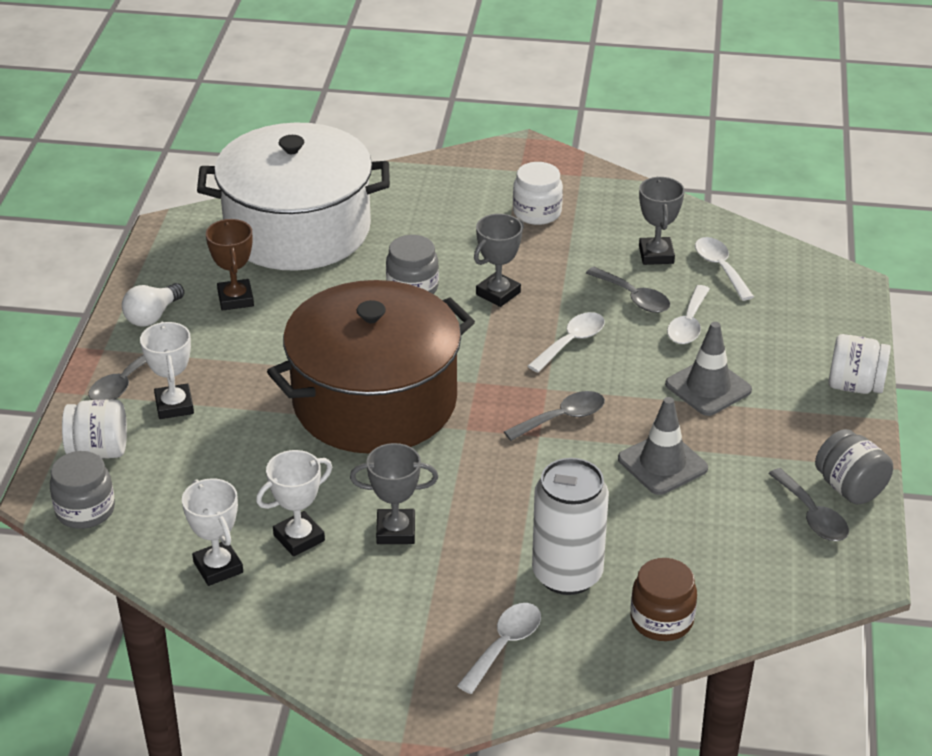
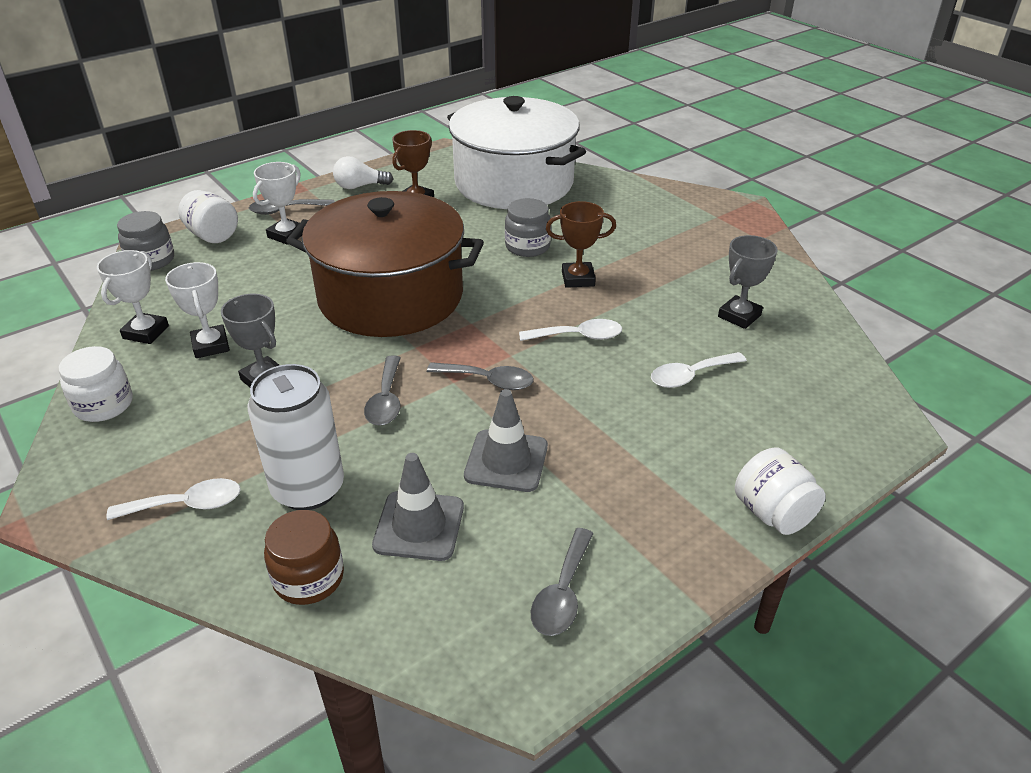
camera: 45 degrees right, 0 degrees up
(299, 538) = (211, 345): white trophy -> white trophy turned 60 degrees clockwise
(498, 293) = (578, 279): grey trophy -> brown trophy
(537, 212) = (688, 246): white jar -> white jar (104, 405)
(633, 297) = (674, 334): grey spoon -> grey spoon (386, 400)
(708, 387) = (634, 430): grey traffic cone -> grey traffic cone (419, 526)
(720, 268) = (781, 352): white spoon -> none
(850, 488) = (634, 596): grey jar -> none

